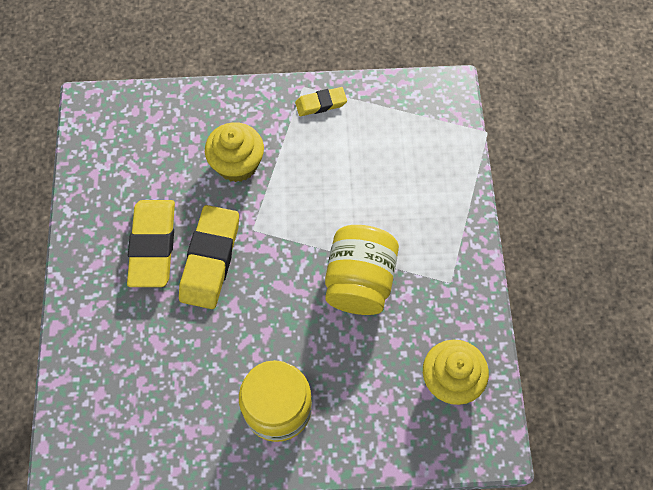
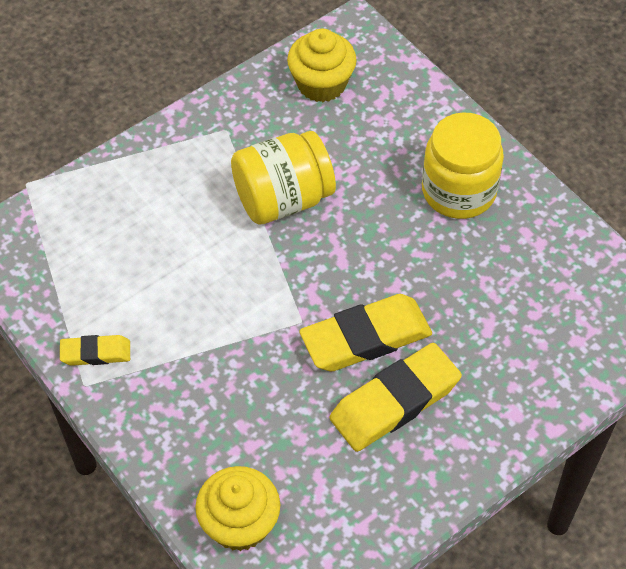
camera: 125 degrees left, 10 degrees down
(237, 164) = (236, 386): yellow cupcake -> yellow cupcake (239, 523)
(321, 103) = (96, 353): yellow eraser -> yellow eraser turned 45 degrees counterclockwise

